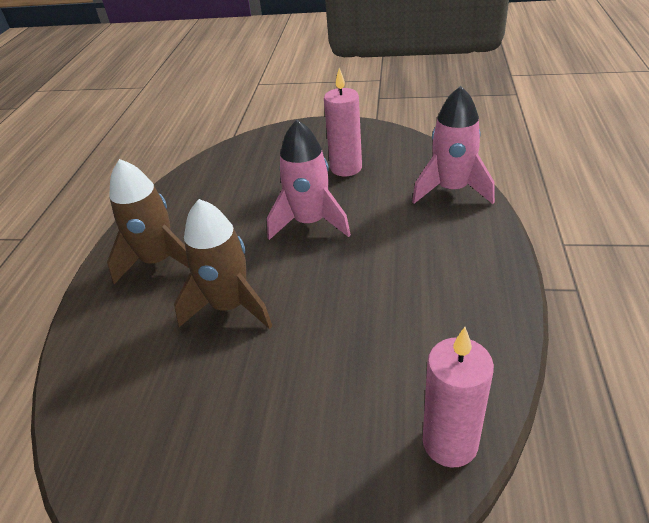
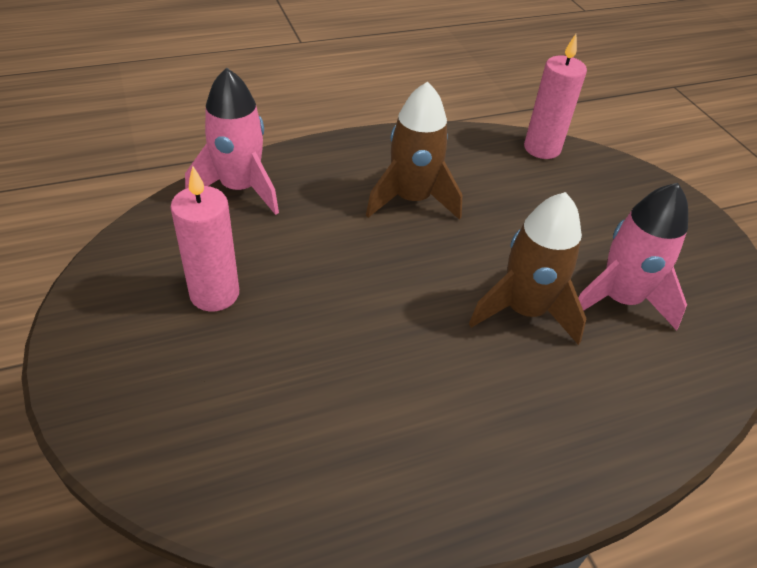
camera: 125 degrees left, 5 degrees up
(159, 261) = (511, 425): brown rocket -> brown rocket (412, 199)
(310, 222) = (354, 292): pink rocket -> pink rocket (619, 299)

